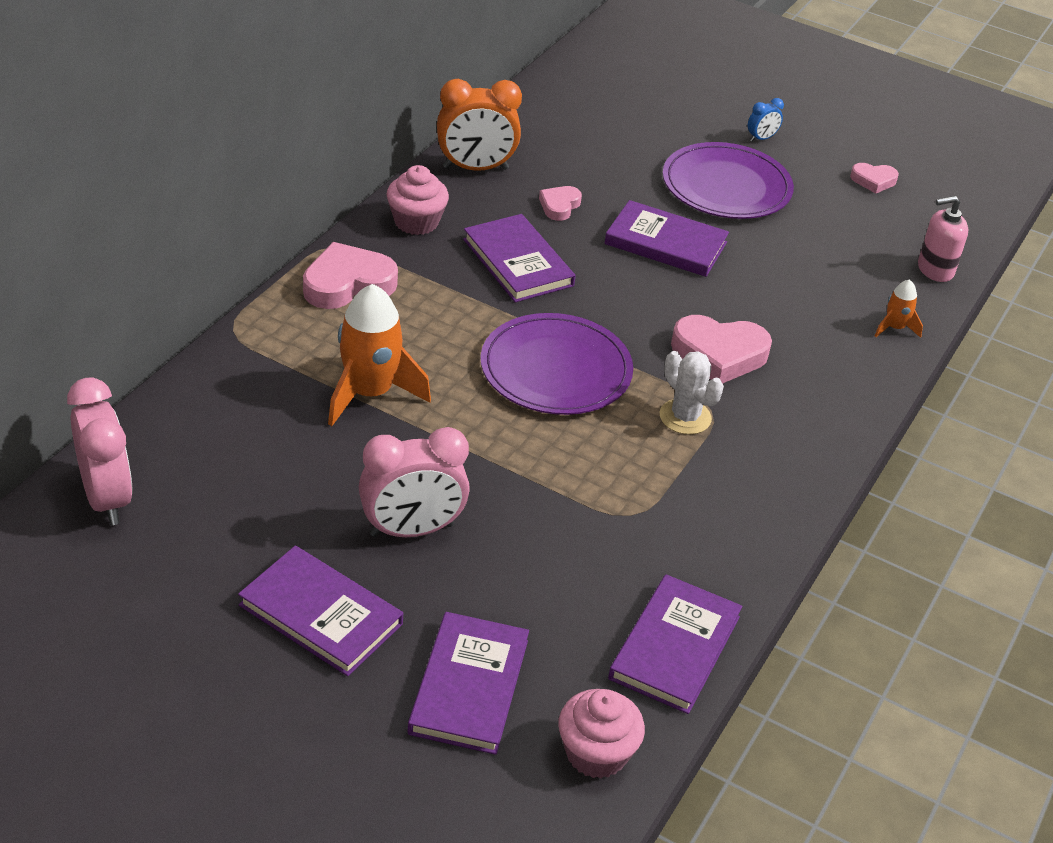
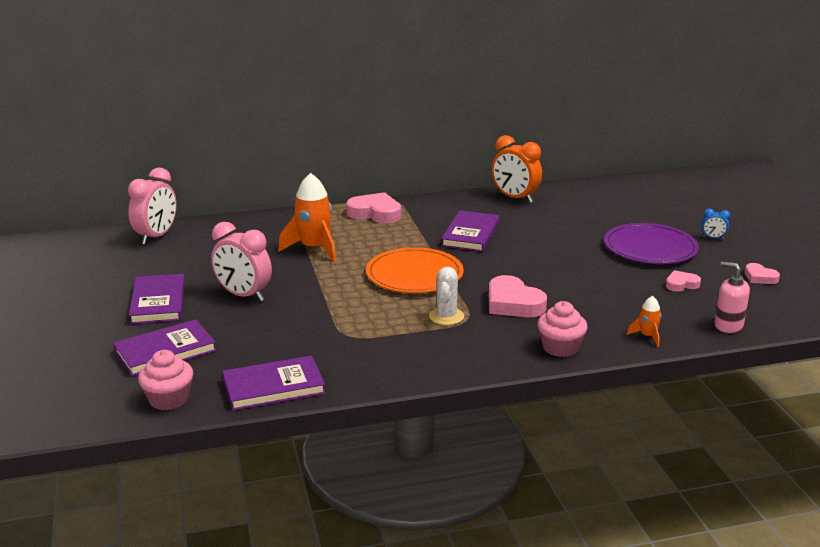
camera: 50 degrees right, 15 degrees down
(416, 222) = (448, 205): pink cupcake -> pink cupcake (560, 347)
(556, 369) = (414, 275): purple plate -> orange plate
(559, 206) = (533, 223): pink heart -> pink heart (681, 284)
(665, 243) = (567, 255): purple book -> none

